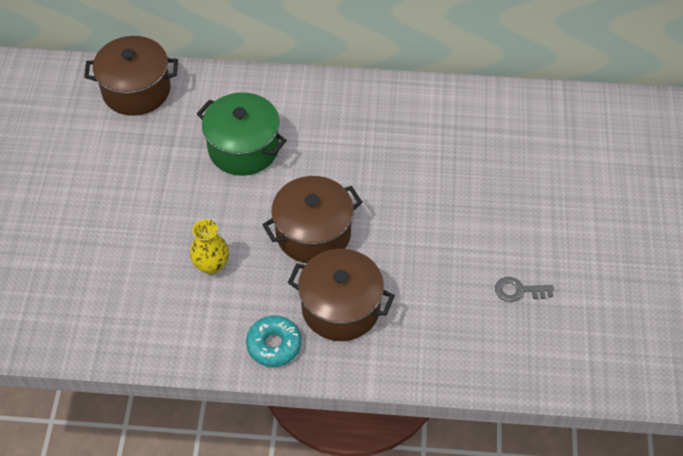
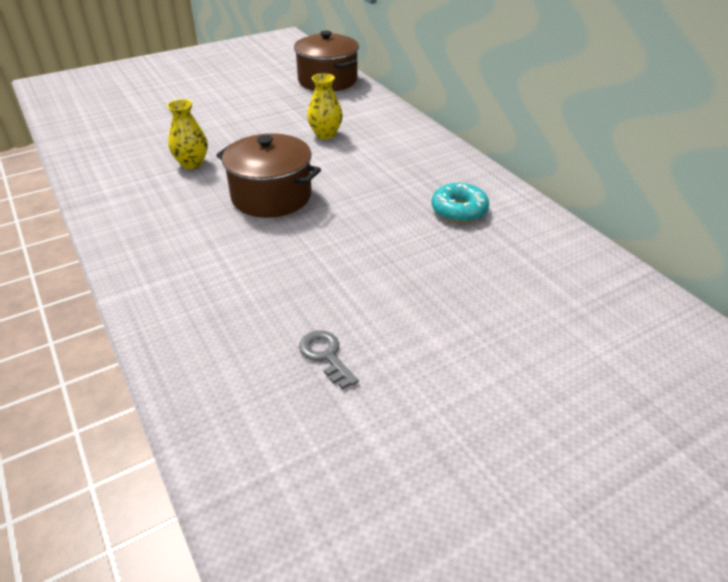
camera: 55 degrees right, 15 degrees down
(243, 148) = (325, 134): green pot -> yellow vase
(274, 345) = (128, 223): turquoise donut -> turquoise donut (459, 210)
(341, 308) = (198, 242): brown pot -> none

